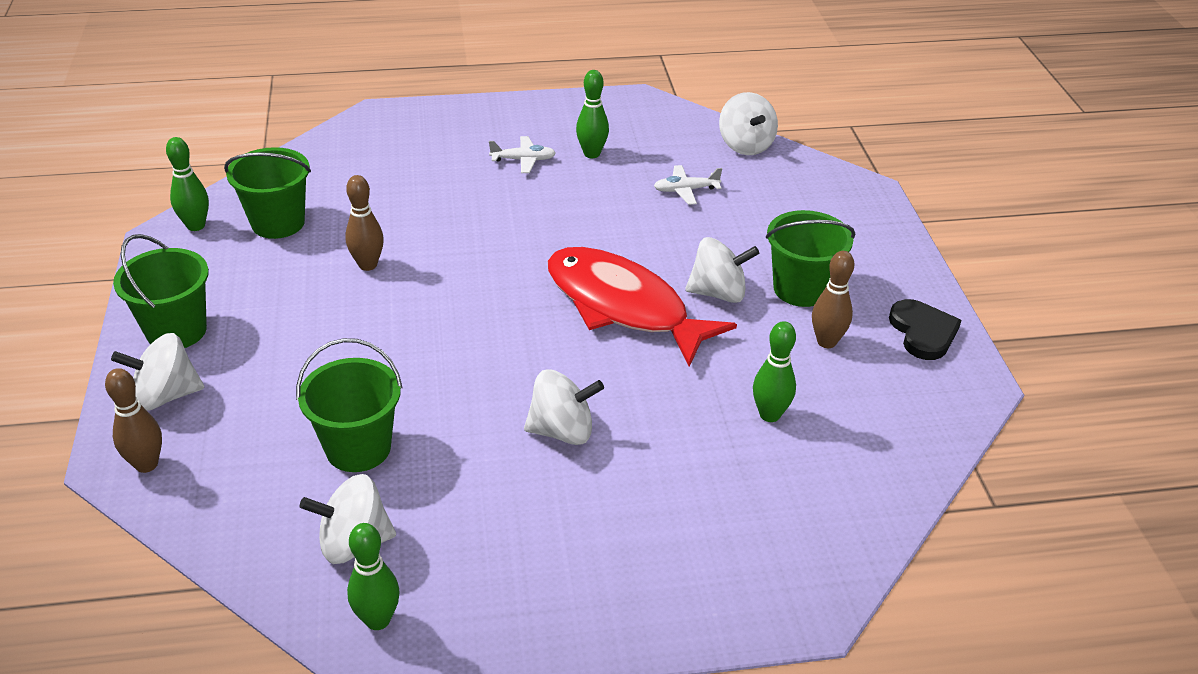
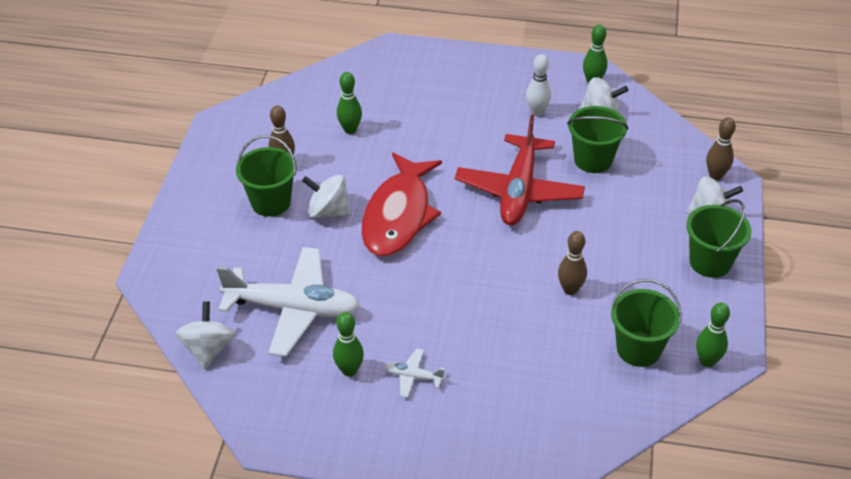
camera: 160 degrees left, 5 degrees up
(466, 373) = (519, 191): none -> red plane
(473, 520) = (537, 112): none -> white bowling pin
(562, 431) = (473, 145): white spinning top -> none
(623, 306) = (398, 215): red fish -> red fish turned 45 degrees clockwise
(686, 190) = (293, 309): white plane -> white plane, size x2.42
(923, 332) = (218, 157): black heart -> none

